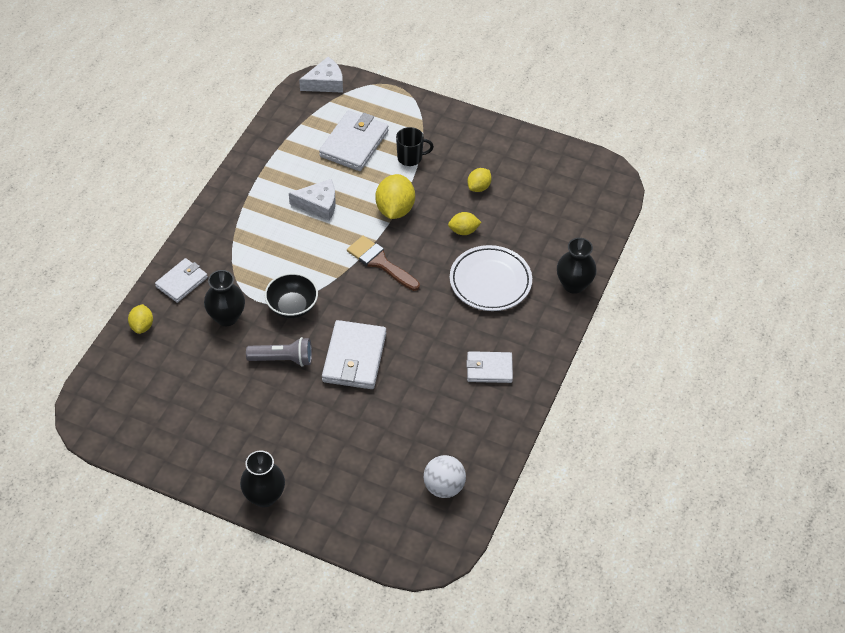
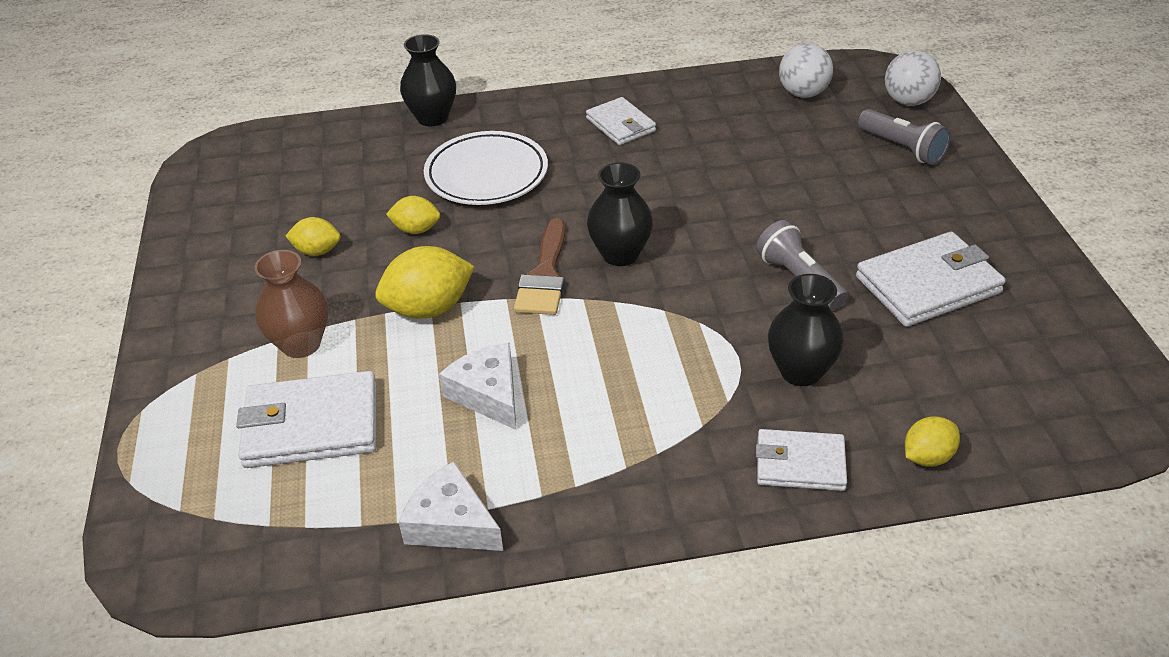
camera: 120 degrees left, 10 degrees down
(264, 496) = (986, 196): black vase -> black vase (620, 254)
(292, 306) = (707, 317): black bowl -> none
(325, 83) = (160, 554): white cheese -> white cheese (451, 523)
(342, 493) = (902, 148): none -> grey flashlight
(354, 357) = (722, 223): white wallet -> white wallet (927, 284)
(385, 538) = (908, 101): none -> white ball
(410, 158) = (301, 344): black mug -> brown vase
(463, 231) = (416, 229): yellow lemon -> yellow lemon turned 45 degrees counterclockwise

